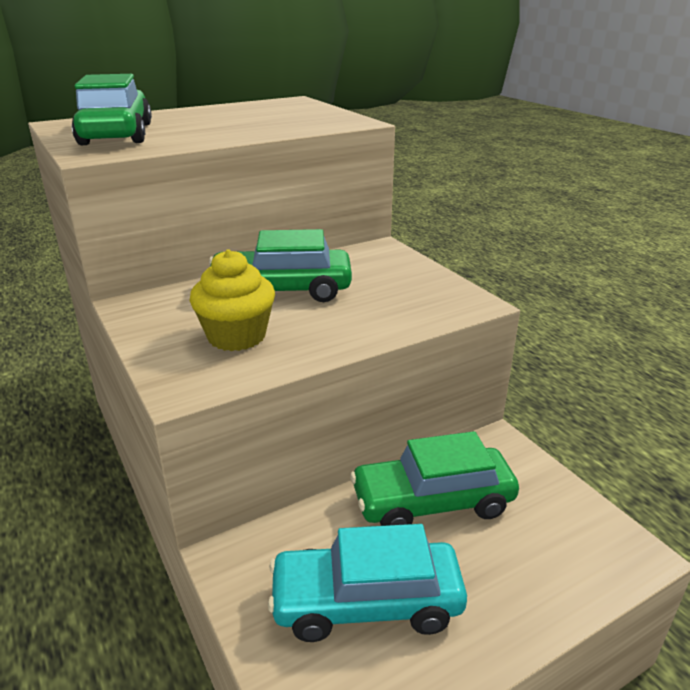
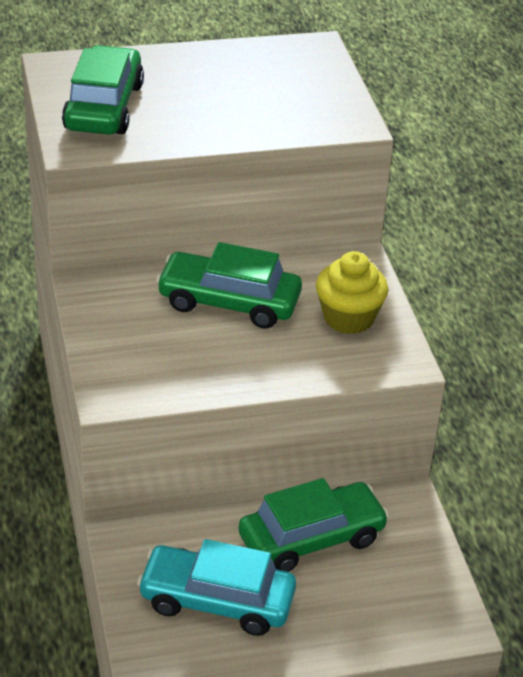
camera: 15 degrees right, 10 degrees up
(236, 336) = (168, 352): yellow cupcake -> yellow cupcake (348, 318)
(432, 502) = (311, 538): green car -> green car turned 150 degrees clockwise

